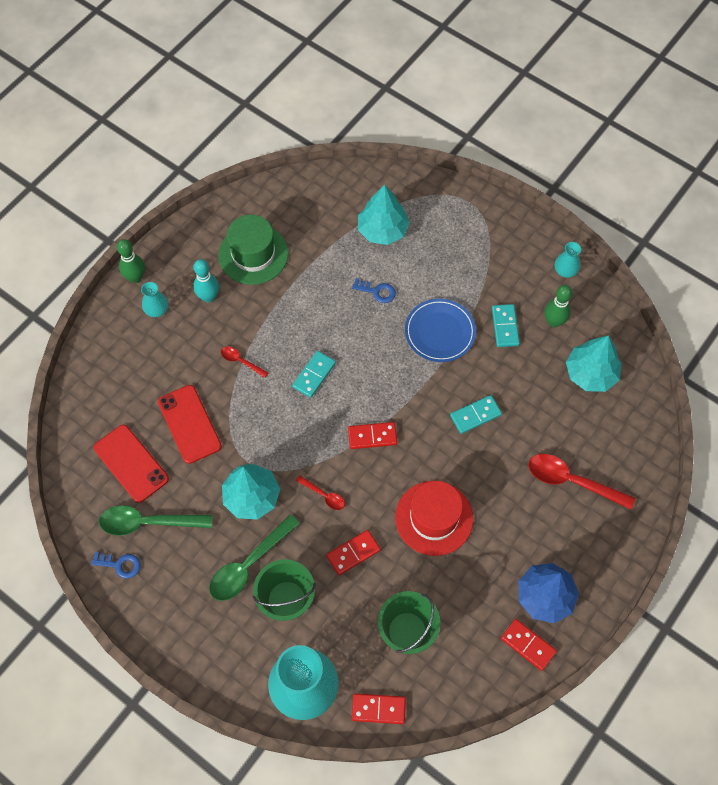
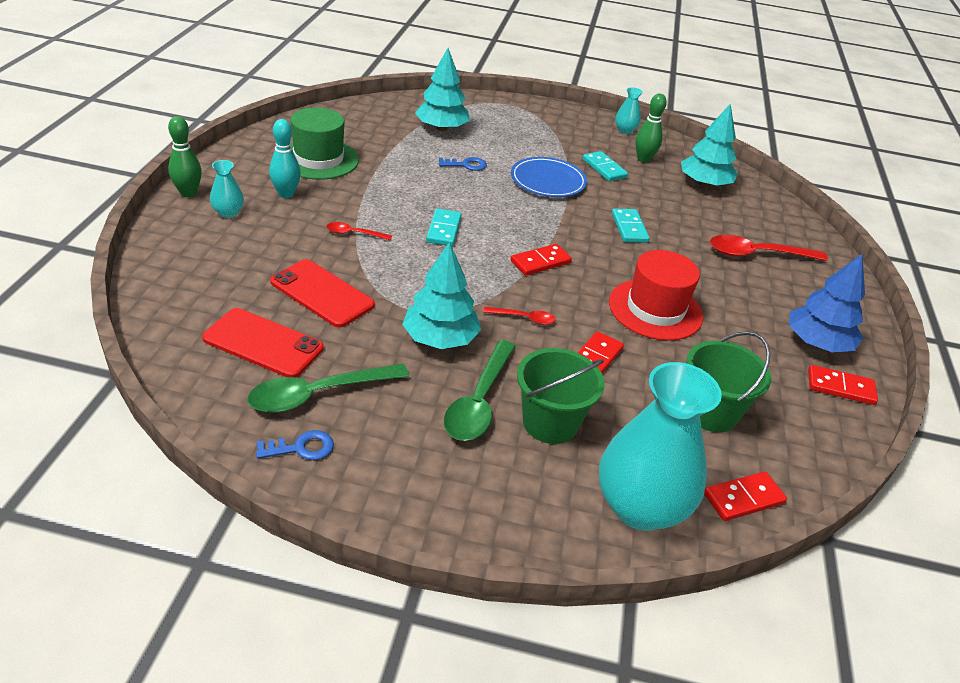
camera: 30 degrees left, 25 degrees down
(475, 415) = (629, 228): turquoise domino -> turquoise domino turned 45 degrees counterclockwise

